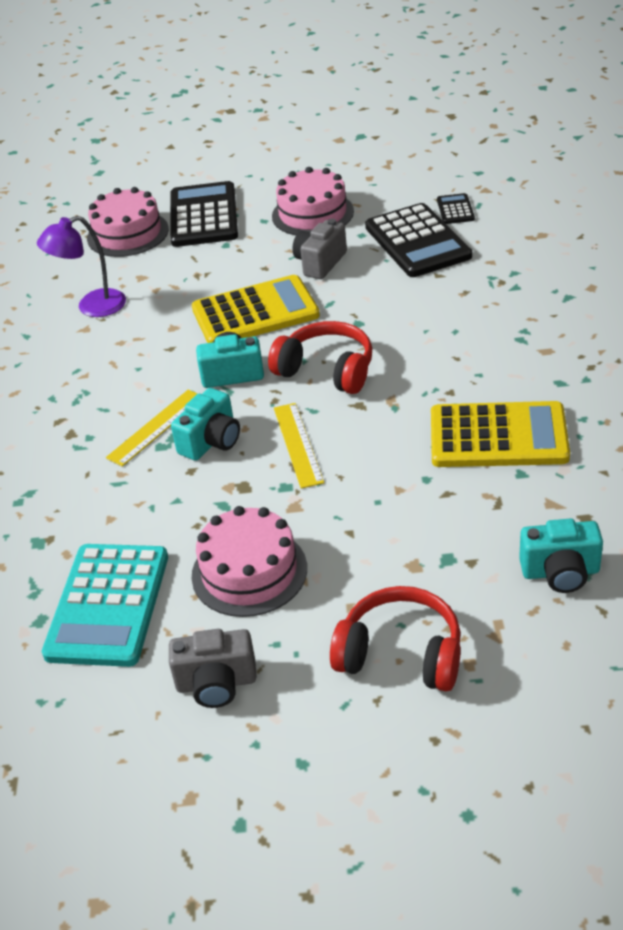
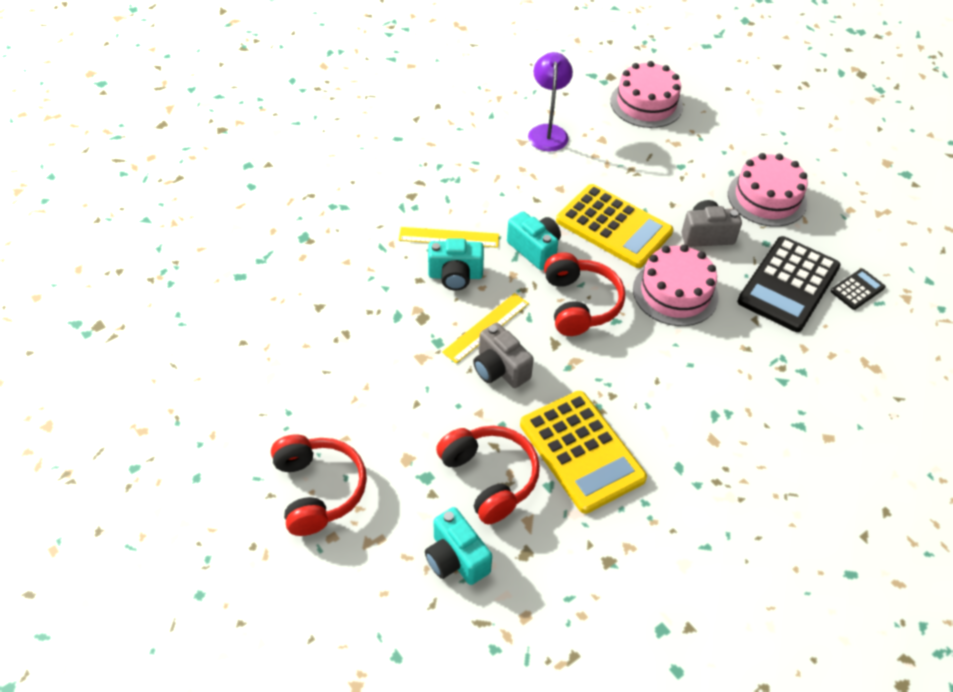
camera: 50 degrees right, 10 degrees up
(92, 307) = (548, 132): purple lamp -> purple lamp turned 60 degrees clockwise
(108, 605) = (271, 303): turquoise calculator -> none
(204, 216) = (705, 134): black calculator -> none
(216, 683) = (237, 397): grey camera -> grey camera (500, 369)
(249, 571) = (344, 364): pink cake -> pink cake (675, 293)
(482, 512) = (489, 478): none -> red headphones

